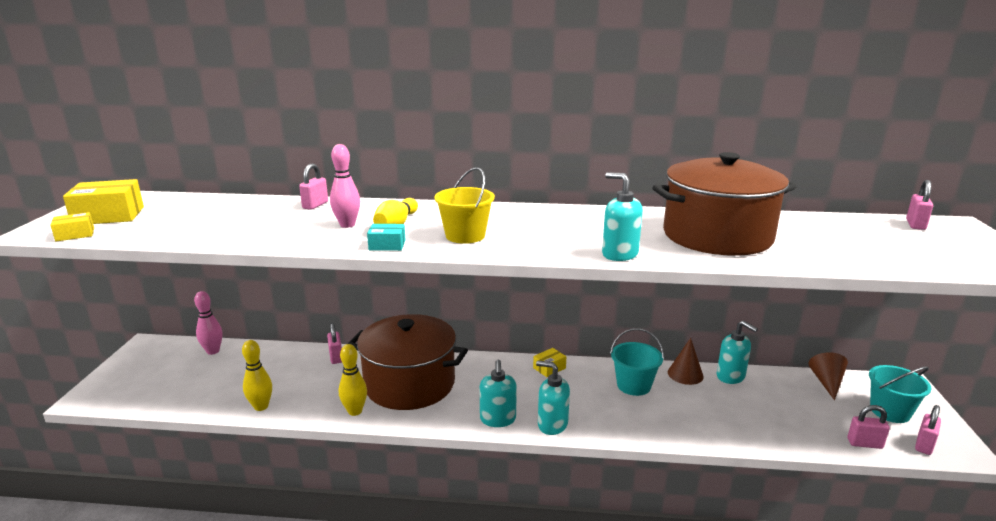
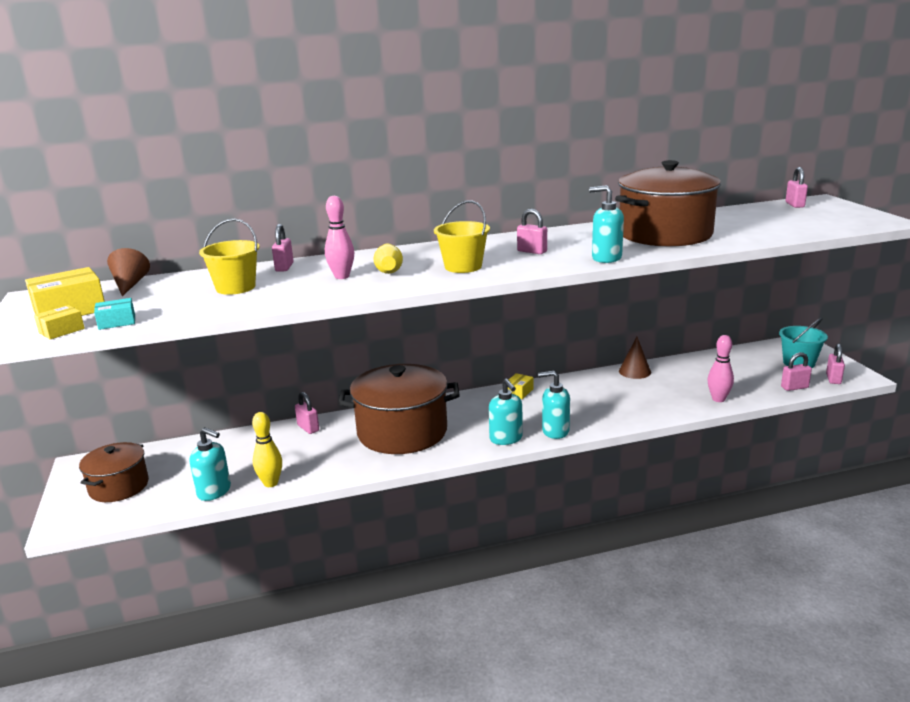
camera: 20 degrees left, 0 degrees up
(152, 374) = (119, 486): none -> brown pot
(213, 351) = (167, 452): pink bowling pin -> pink bowling pin (718, 399)
(251, 219) = (235, 287): none -> yellow bucket
(355, 411) = (369, 464): yellow bowling pin -> none
(387, 245) = (403, 284): turquoise box -> turquoise box (117, 322)
(552, 231) = (532, 251): none -> pink padlock
(633, 385) = (599, 388): turquoise bucket -> none
(731, 376) = (671, 365): turquoise soap dispenser -> turquoise soap dispenser (214, 491)
(826, 382) = (743, 353): brown cone -> brown cone (130, 285)

